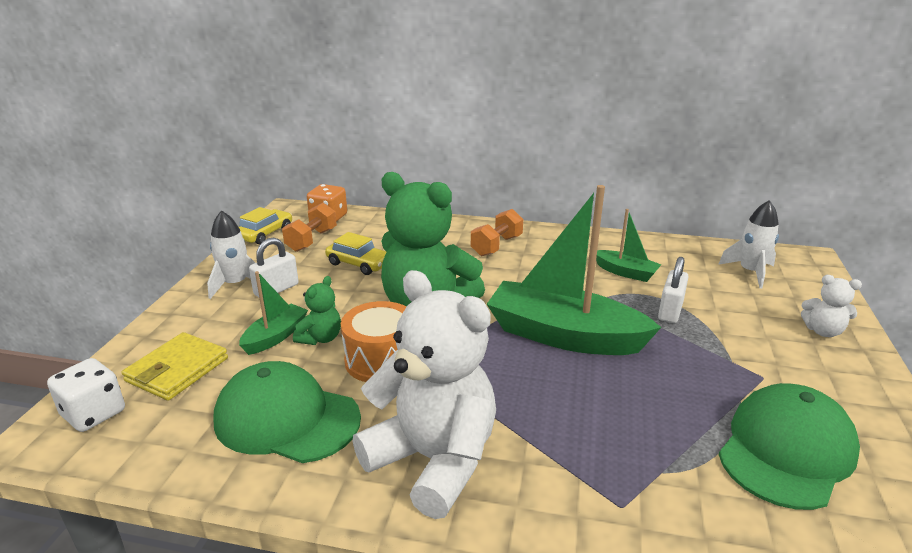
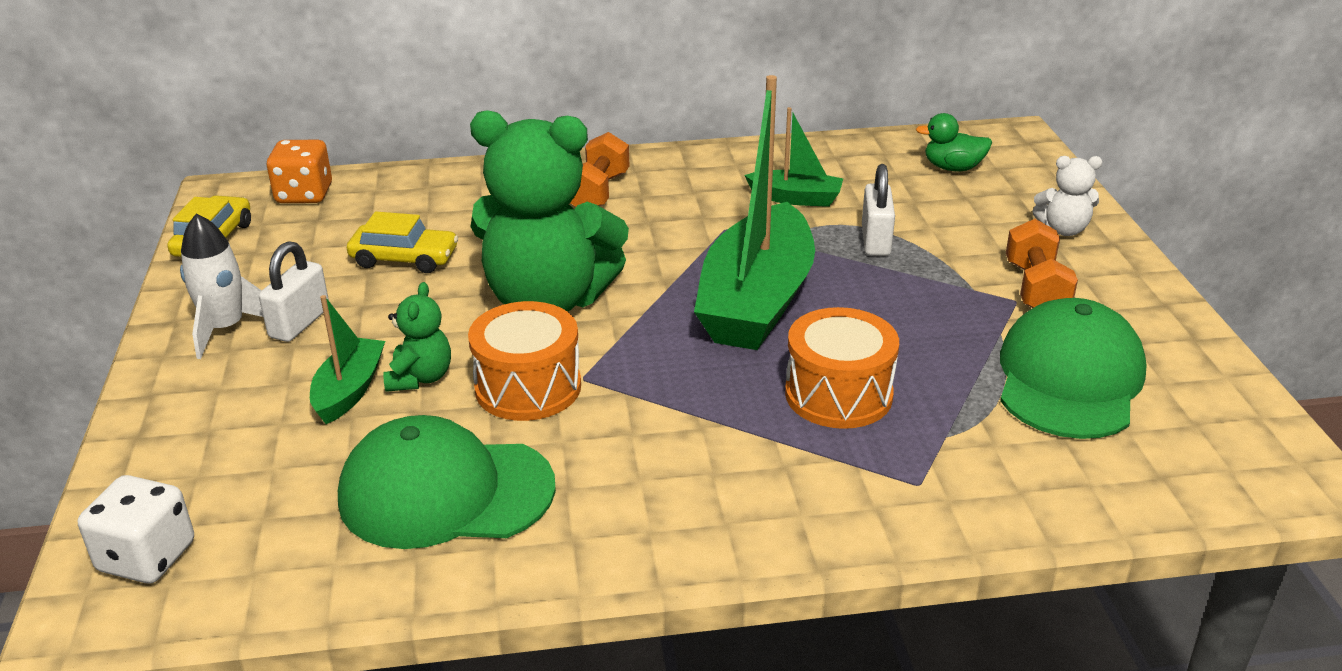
camera: 20 degrees left, 5 degrees up
(177, 370) = (230, 469): yellow wallet -> none
(312, 240) = (302, 236): orange dumbbell -> orange dumbbell (1036, 289)
(433, 460) = (674, 492): white teddy bear -> none
(564, 335) = (756, 301): green boat -> green boat turned 75 degrees counterclockwise
(591, 417) = (838, 394): none -> orange drum
(750, 272) = (952, 168): white rocket -> green duck

